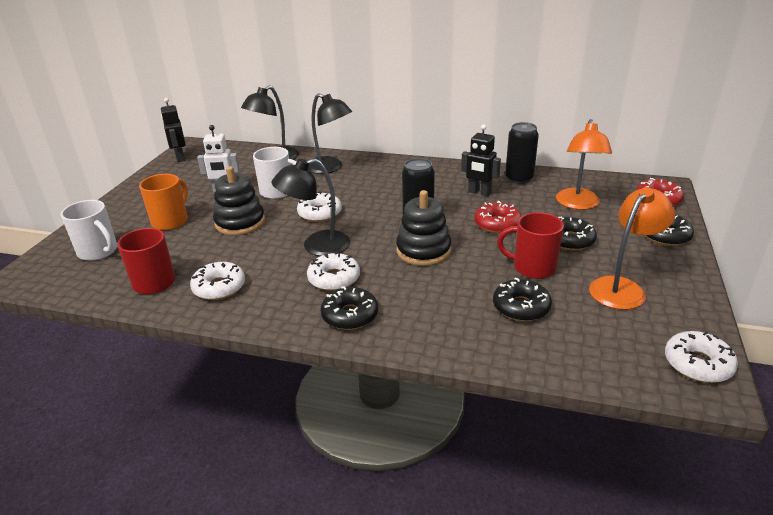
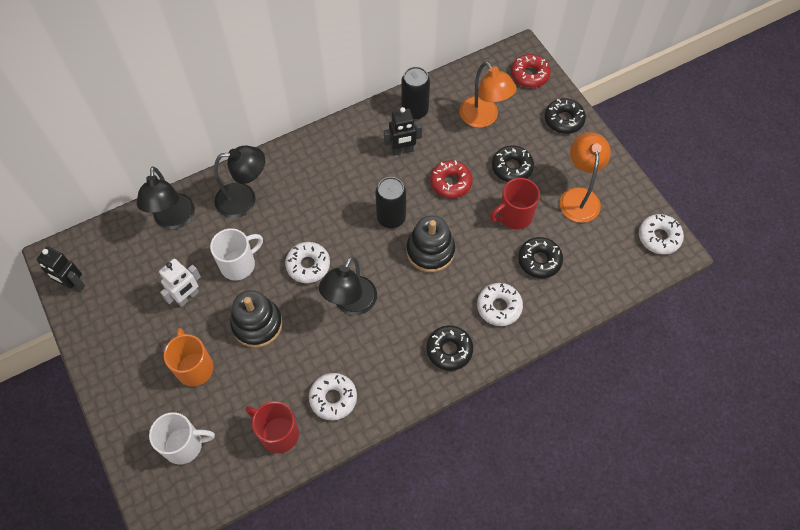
camera: 45 degrees left, 30 degrees up
(334, 278) = (401, 326): white donut -> white donut (499, 307)

